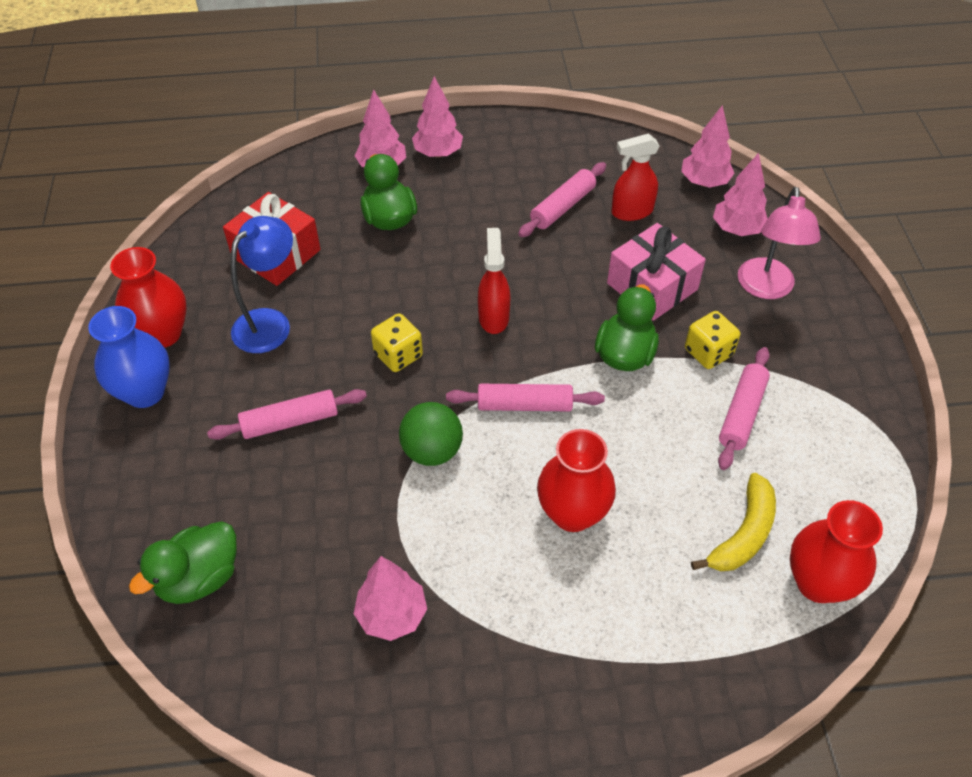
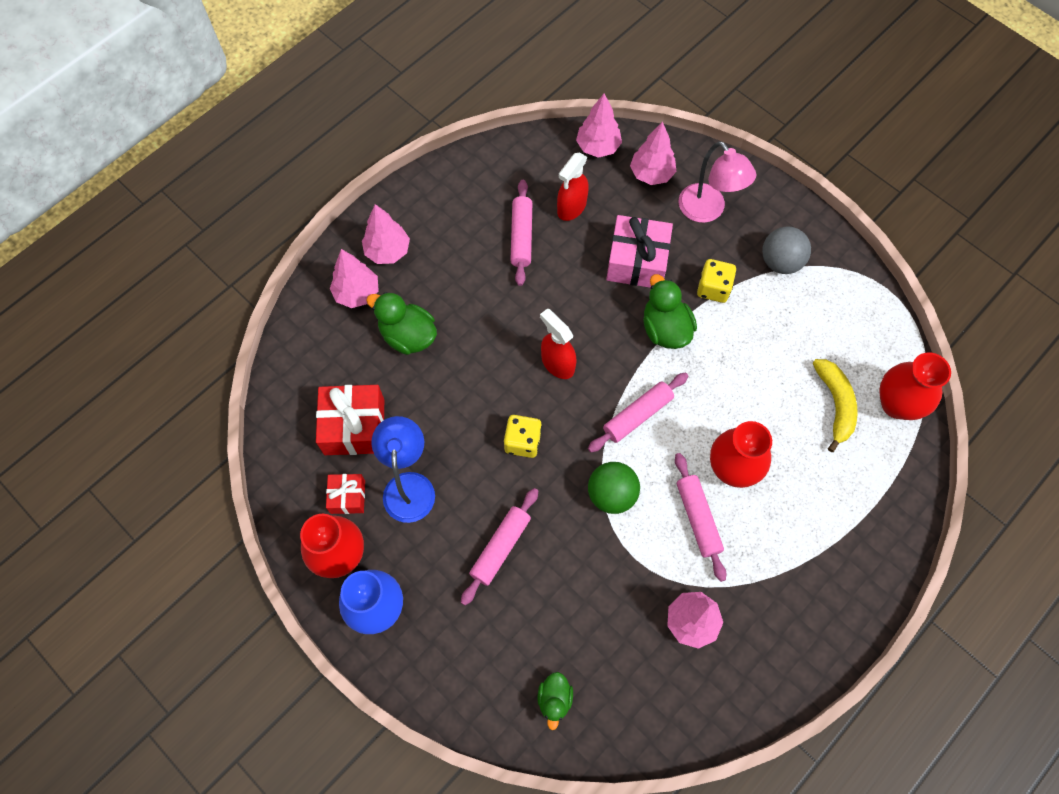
camera: 40 degrees left, 15 degrees up
(199, 578) = (554, 699): green duck -> green duck, size x0.61
(215, 298) = (347, 497): none -> red gift
(742, 413) = (769, 320): pink rolling pin -> pink rolling pin (698, 518)
(804, 373) = (780, 262): none -> grey ball

